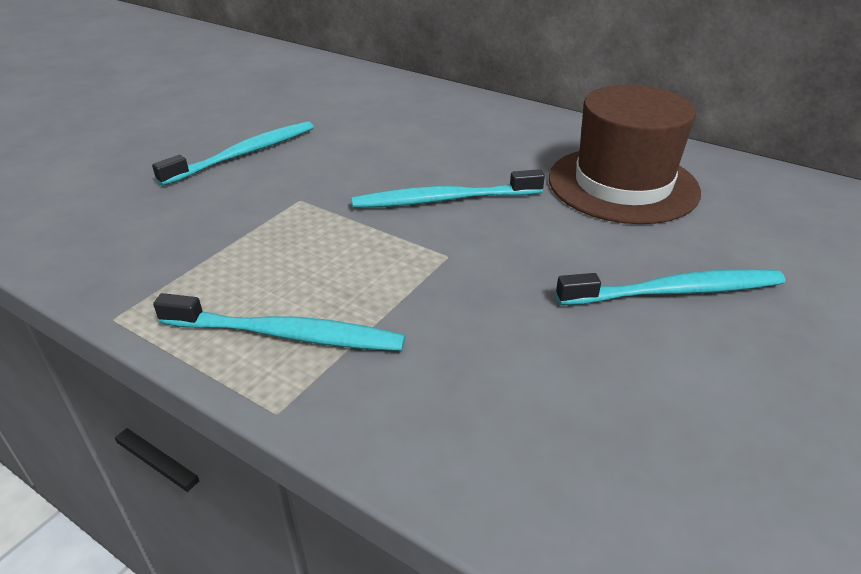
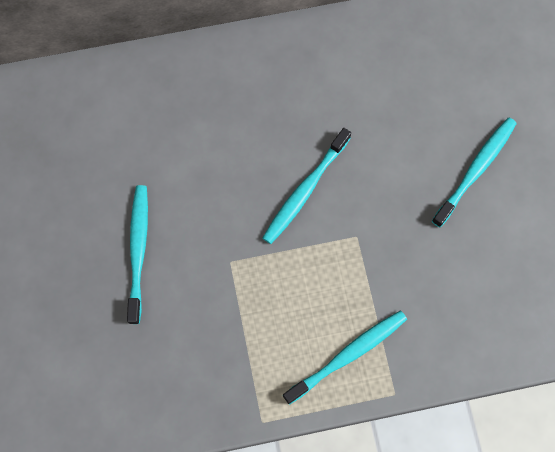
camera: 45 degrees left, 35 degrees up
(622, 184) = (381, 89): brown hat -> none

